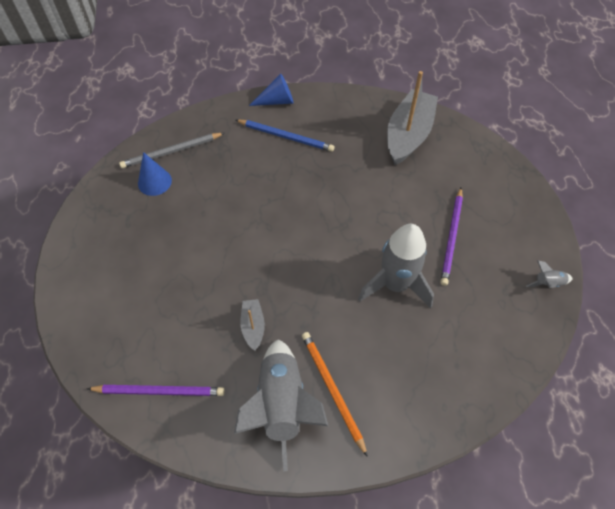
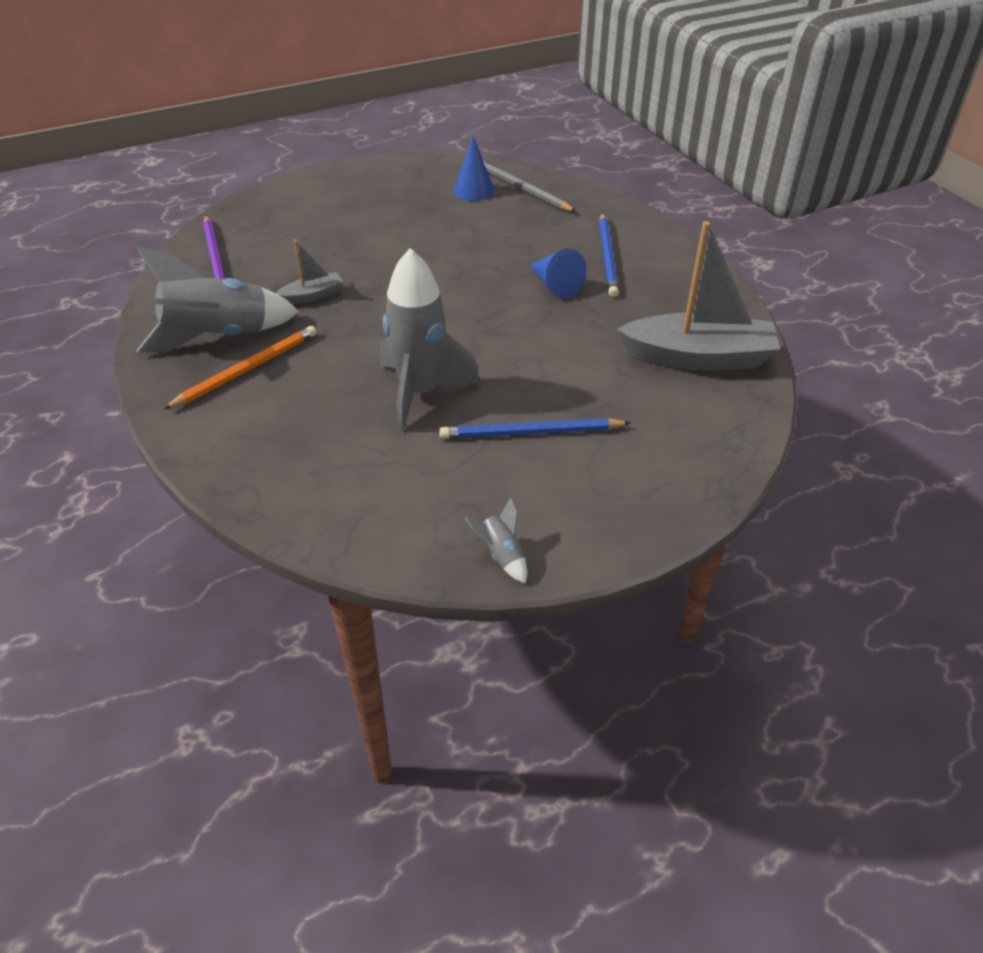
camera: 70 degrees right, 15 degrees down
(277, 101) = (663, 237): blue cone -> blue cone (555, 285)
(451, 237) = (530, 433): purple pencil -> blue pencil

